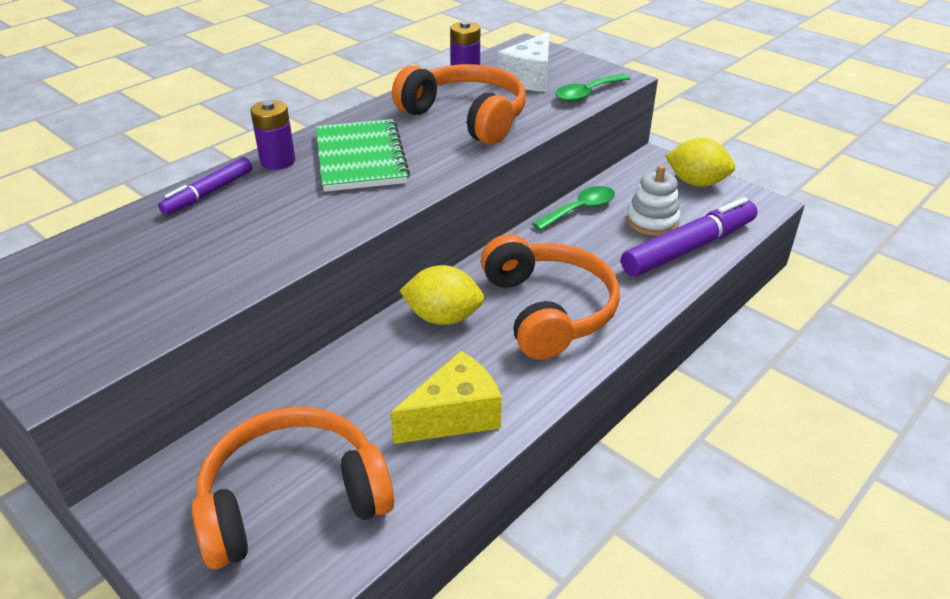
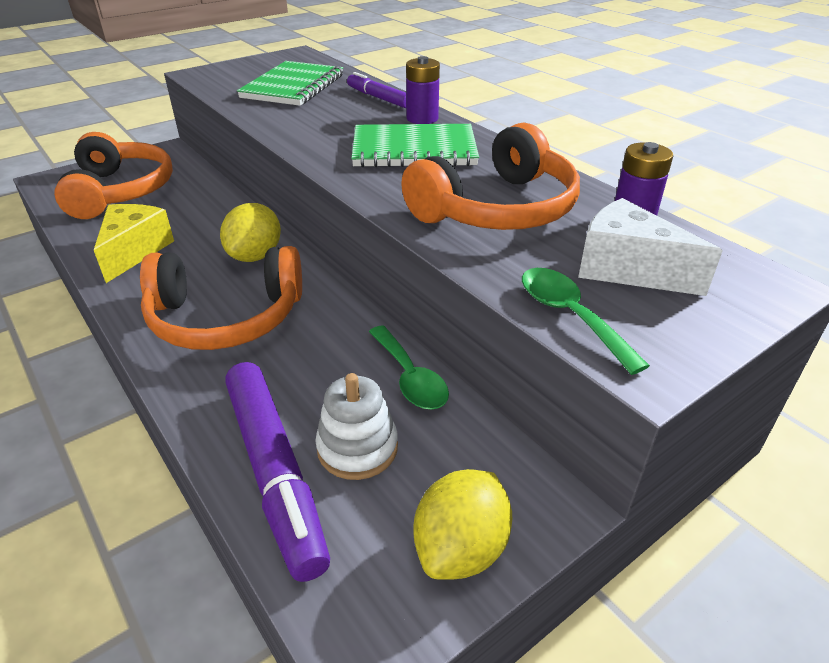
camera: 100 degrees right, 0 degrees up
(151, 264) = (293, 86): none -> green notebook
(454, 416) = (134, 251): yellow cheese -> yellow cheese turned 150 degrees counterclockwise

